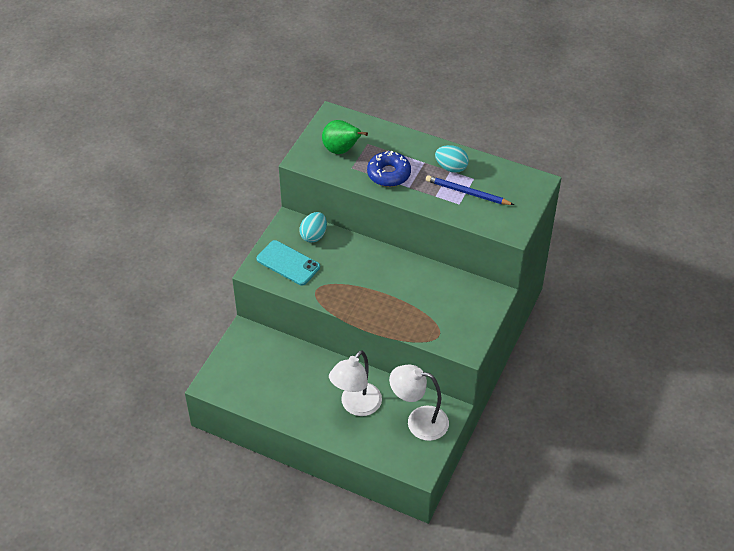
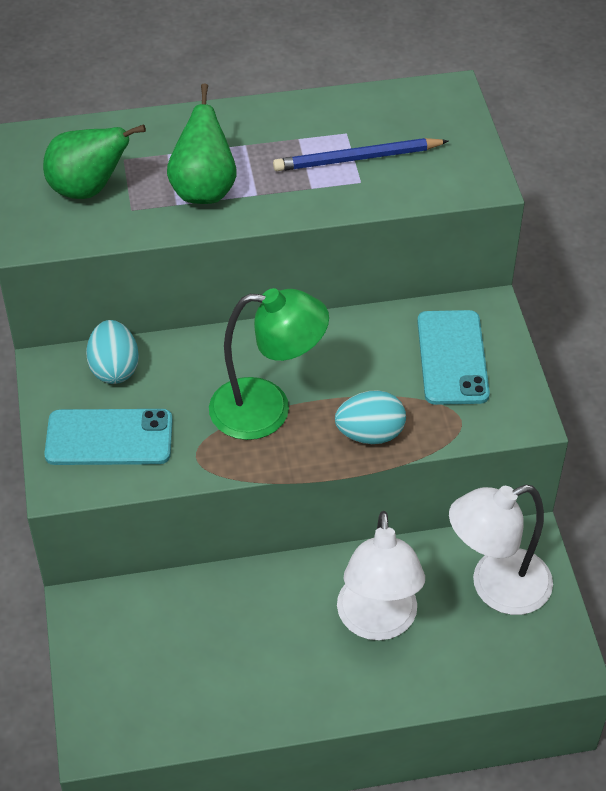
camera: 35 degrees left, 0 degrees up
(361, 286) = (267, 409): none -> green lamp
(389, 174) = (204, 190): blue donut -> green pear
(451, 167) = (296, 133): turquoise egg -> turquoise egg (370, 434)
(460, 307) = (452, 358): none -> turquoise phone

